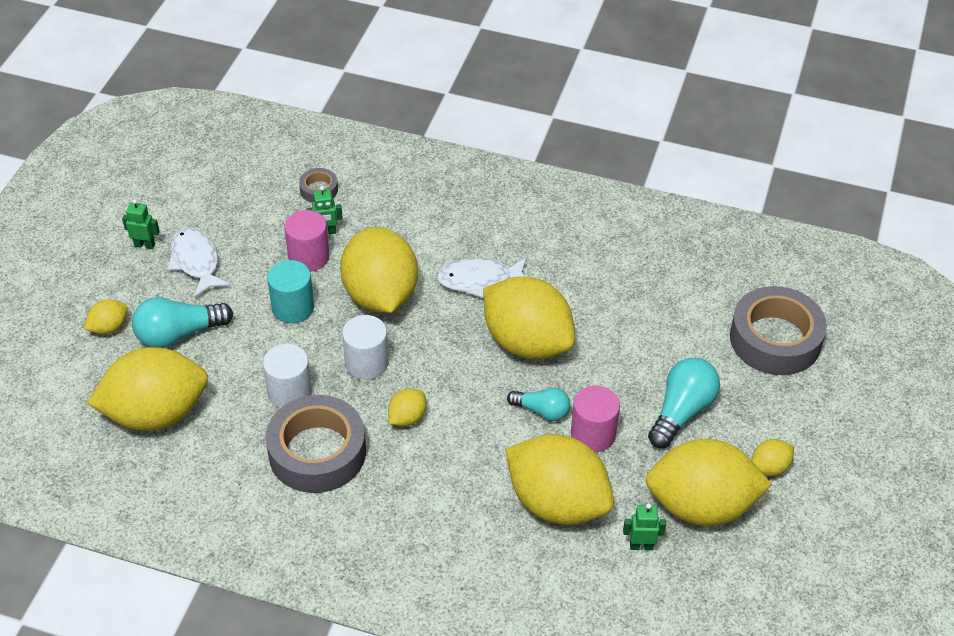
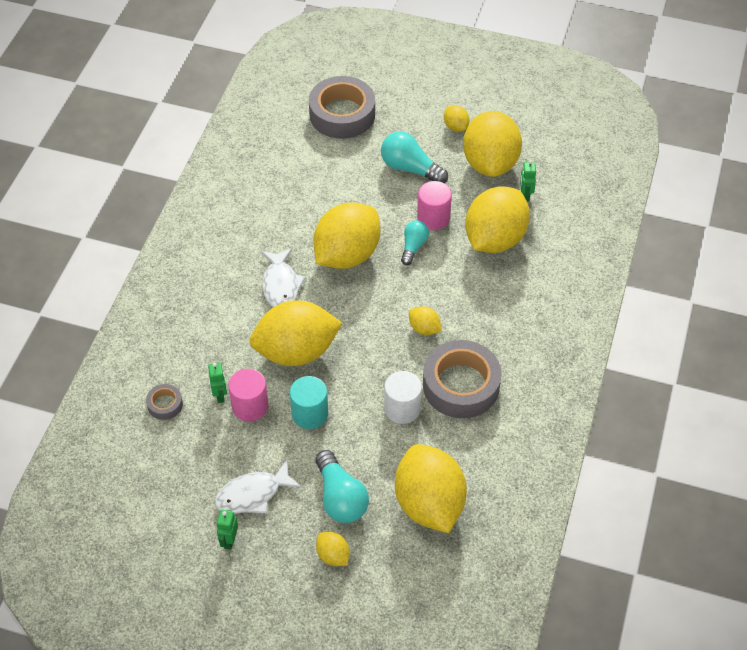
camera: 90 degrees left, 5 degrees up
(366, 363) = (370, 357): white cylinder -> none

